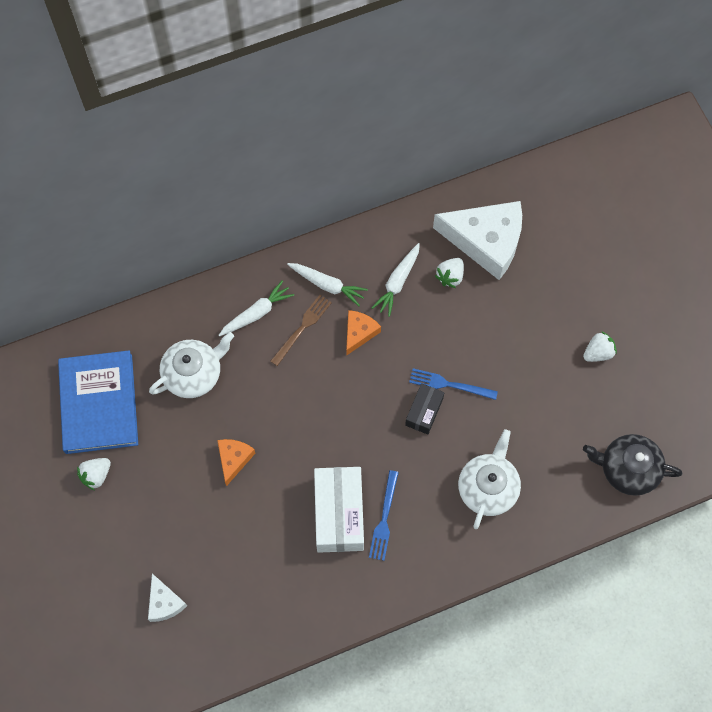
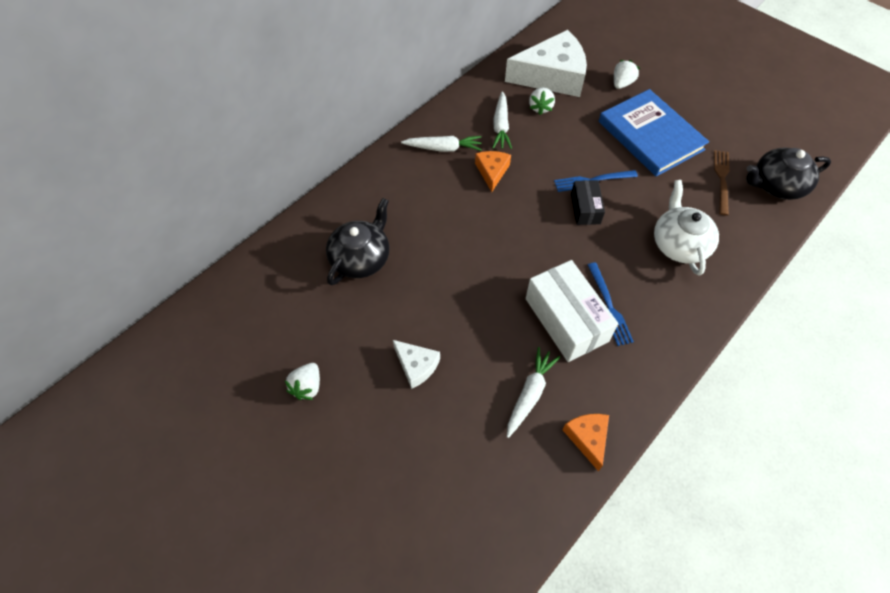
camera: 25 degrees left, 10 degrees down
(99, 403) = (279, 320): blue book -> blue book (650, 135)
(164, 602) = (443, 482): white cheese -> white cheese (416, 366)
(193, 373) = (361, 258): white teapot -> black teapot
(234, 459) = (439, 314): orange cheese -> orange cheese (587, 438)
(256, 313) = (393, 190): white carrot -> white carrot (529, 394)
(302, 328) = (440, 186): brown fork -> brown fork (722, 179)
(598, 353) = (690, 116): white strawberry -> white strawberry (622, 83)

